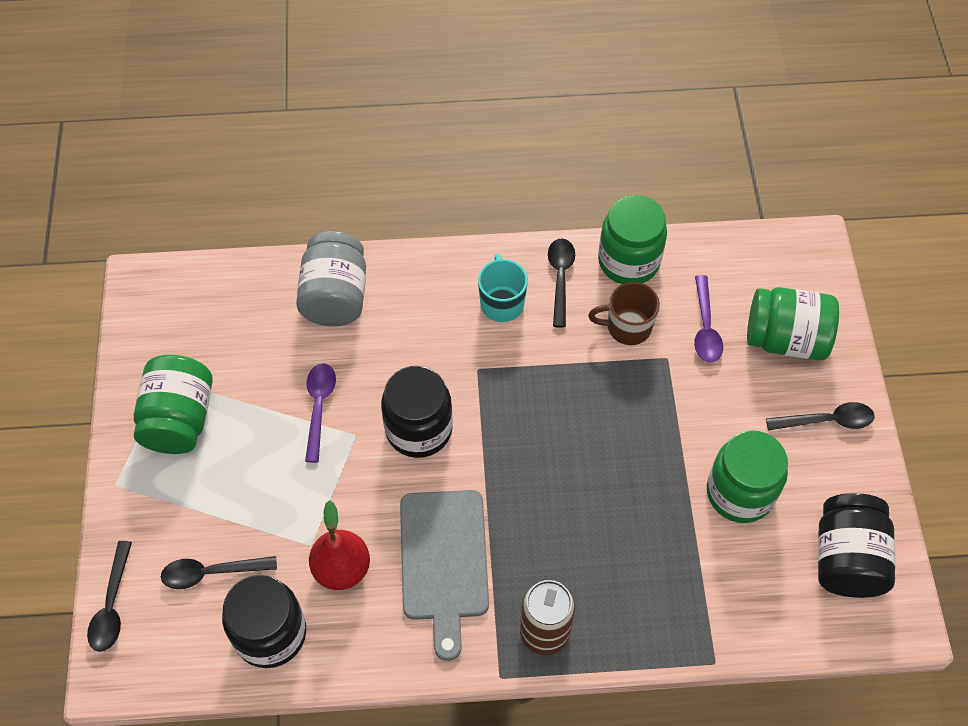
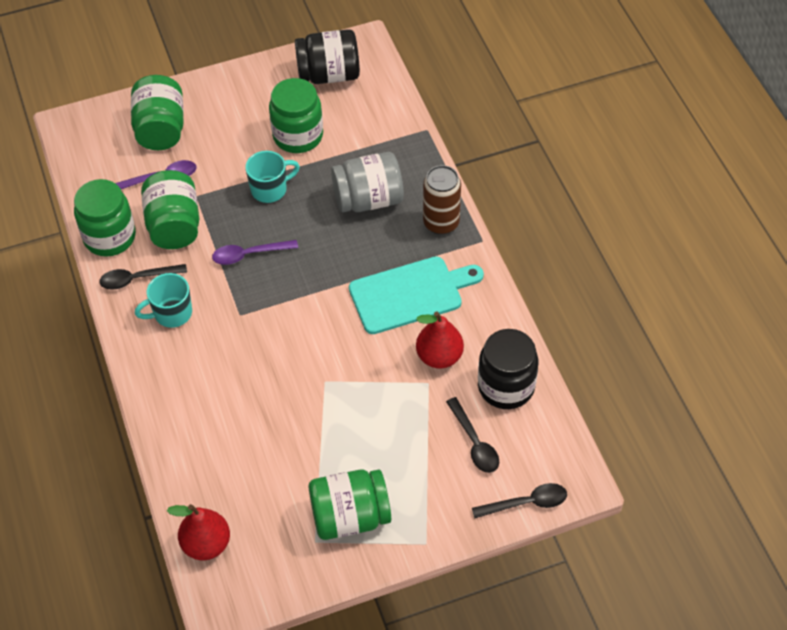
camera: 105 degrees left, 5 degrees down
(209, 284) = (206, 544): none -> red pear
(319, 407) = (307, 415): purple spoon -> purple spoon (249, 254)
(335, 296) = (195, 437): grey jar -> grey jar (368, 199)
(419, 429) = (306, 339): black jar -> none
(443, 561) = (410, 294): grey cutting board -> turquoise cutting board
(627, 327) = (174, 225): brown mug -> green jar
(656, 440) = (270, 189): none -> turquoise mug
(827, 420) = (225, 97): black spoon -> none

